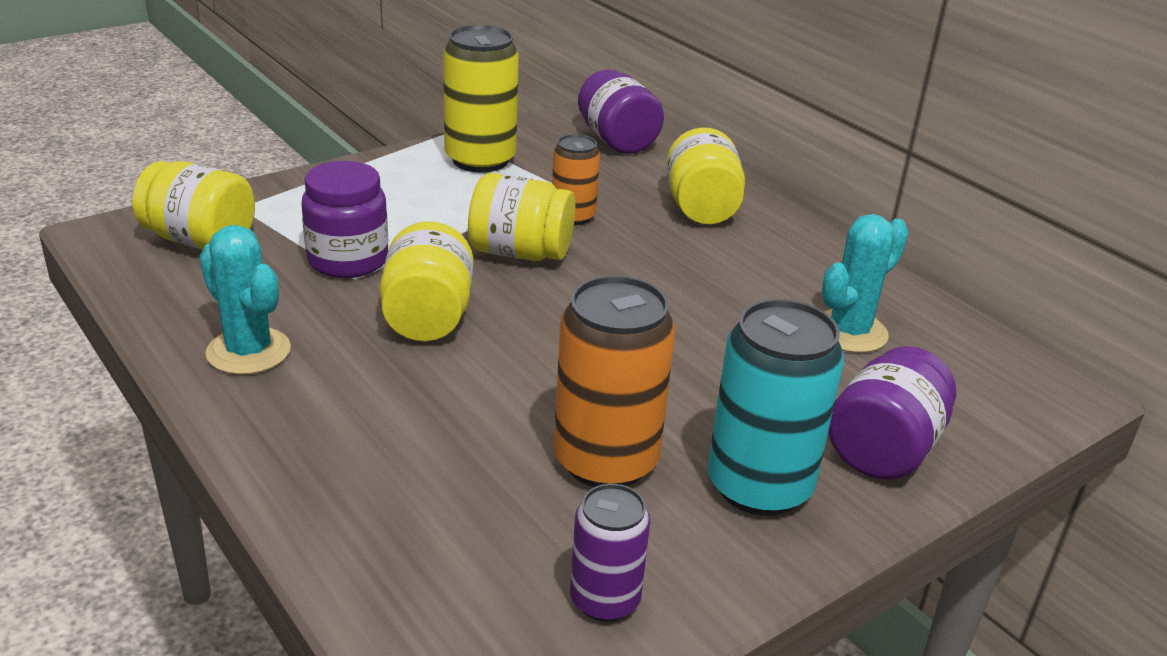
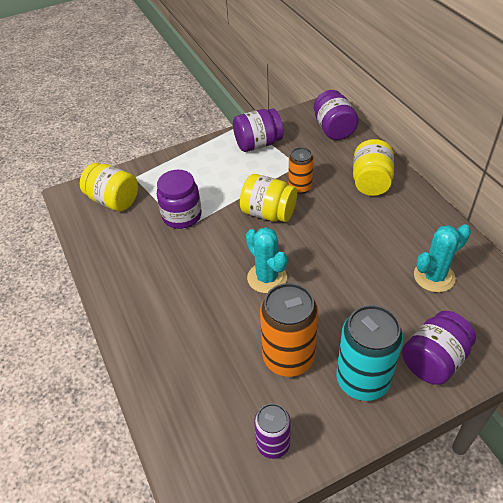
camera: 15 degrees right, 15 degrees up
(248, 351) = (128, 276): turquoise cactus -> turquoise cactus (267, 278)
(427, 317) = (215, 257): yellow jar -> none
(480, 160) = (258, 144): yellow can -> purple jar

